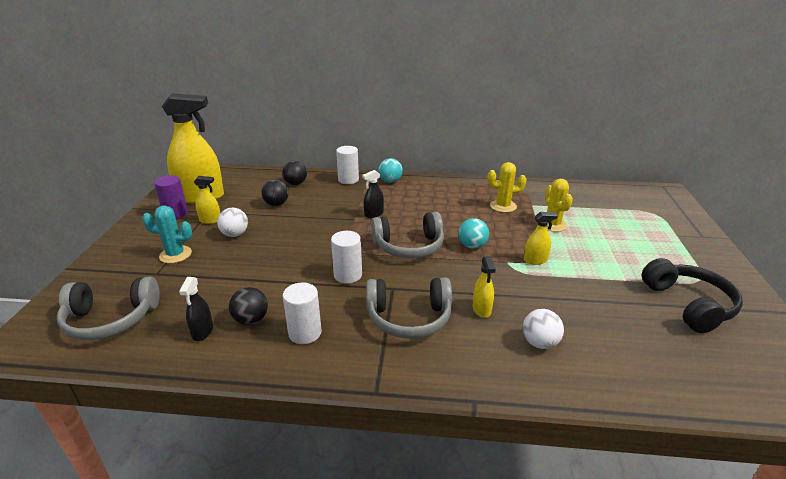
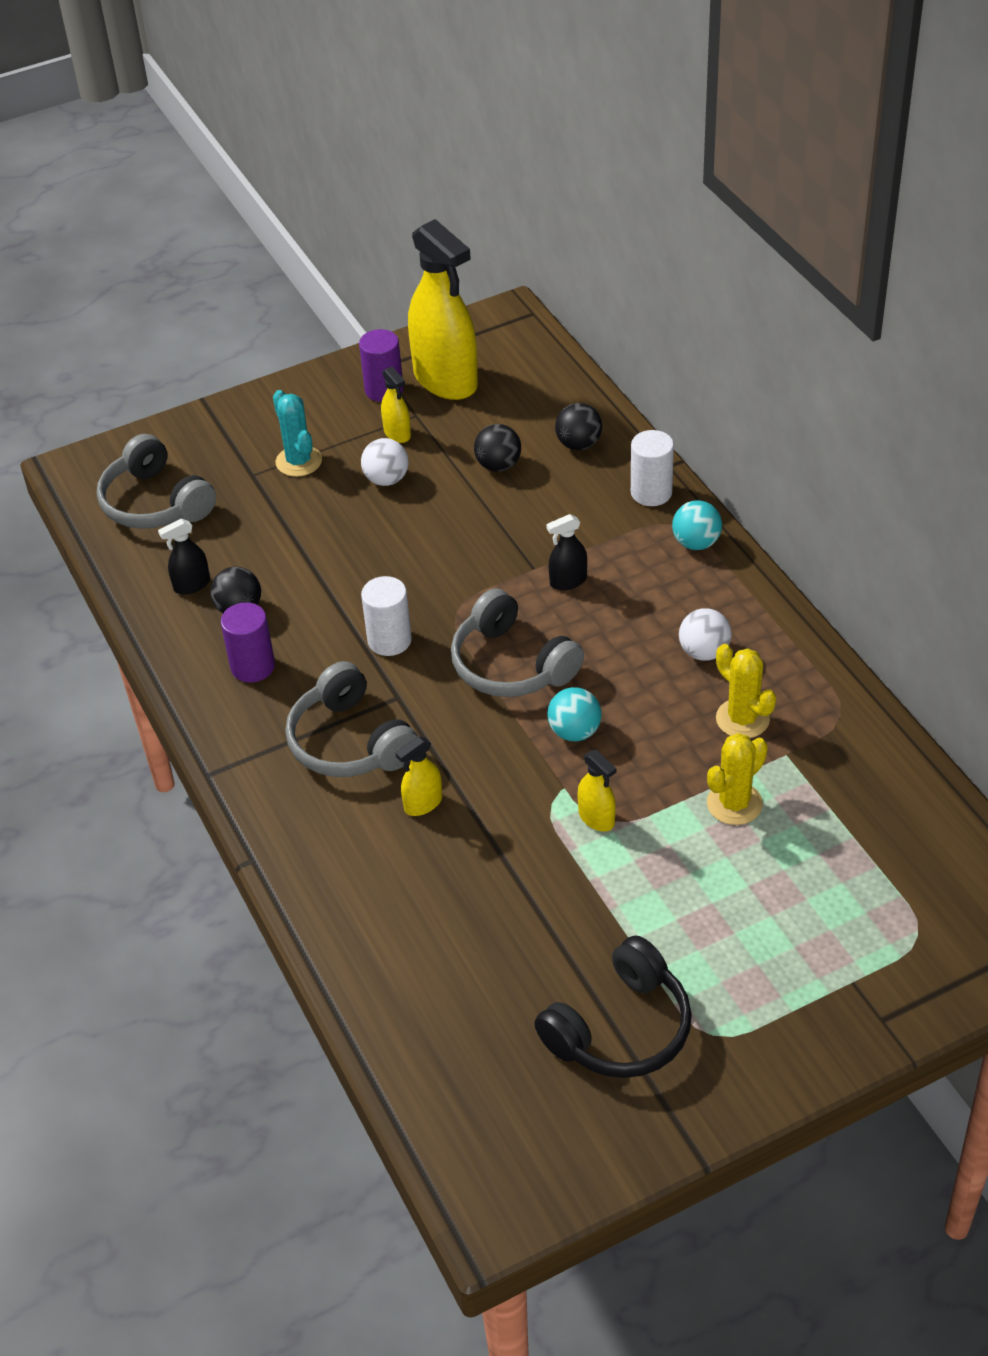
camera: 60 degrees right, 15 degrees up
(305, 333) = (253, 666): white cylinder -> purple cylinder
(374, 214) = (568, 581): black spray bottle -> black spray bottle turned 45 degrees counterclockwise
(539, 343) = (397, 885): white ball -> white ball (704, 652)

